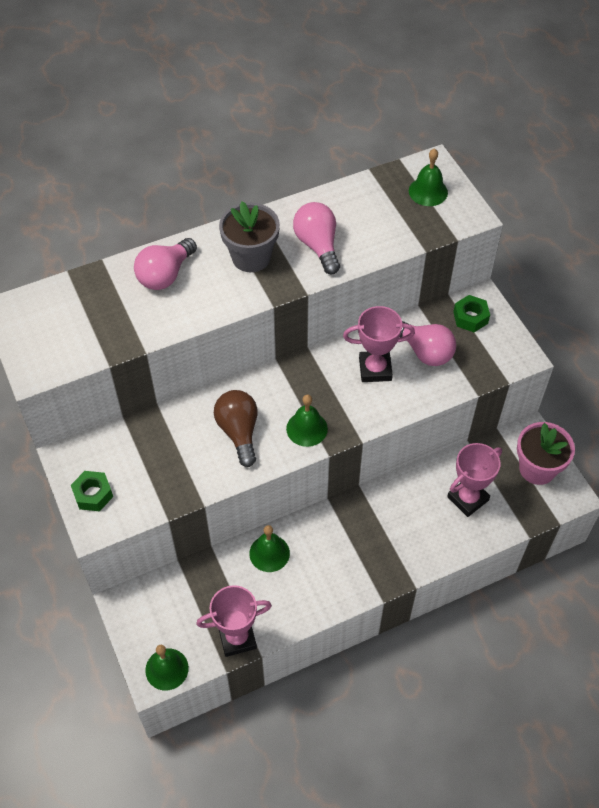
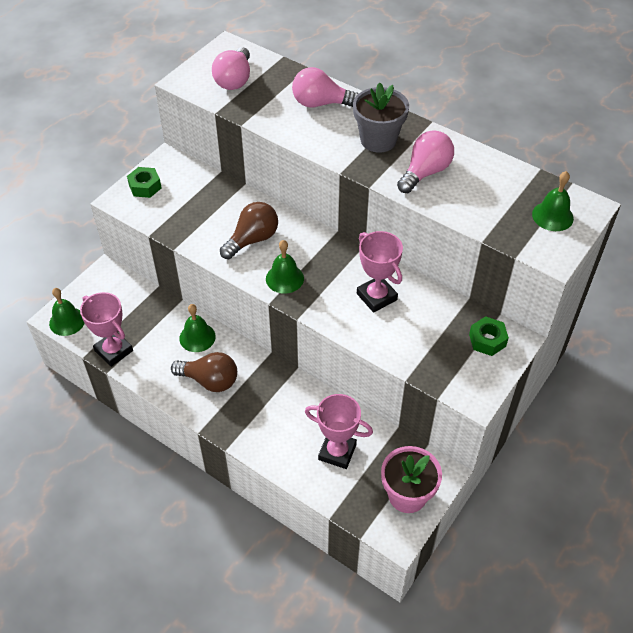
camera: 60 degrees right, 5 degrees down
(329, 565) = (210, 380): none -> brown light bulb
(424, 351) = (422, 322): pink light bulb -> pink light bulb (234, 80)

